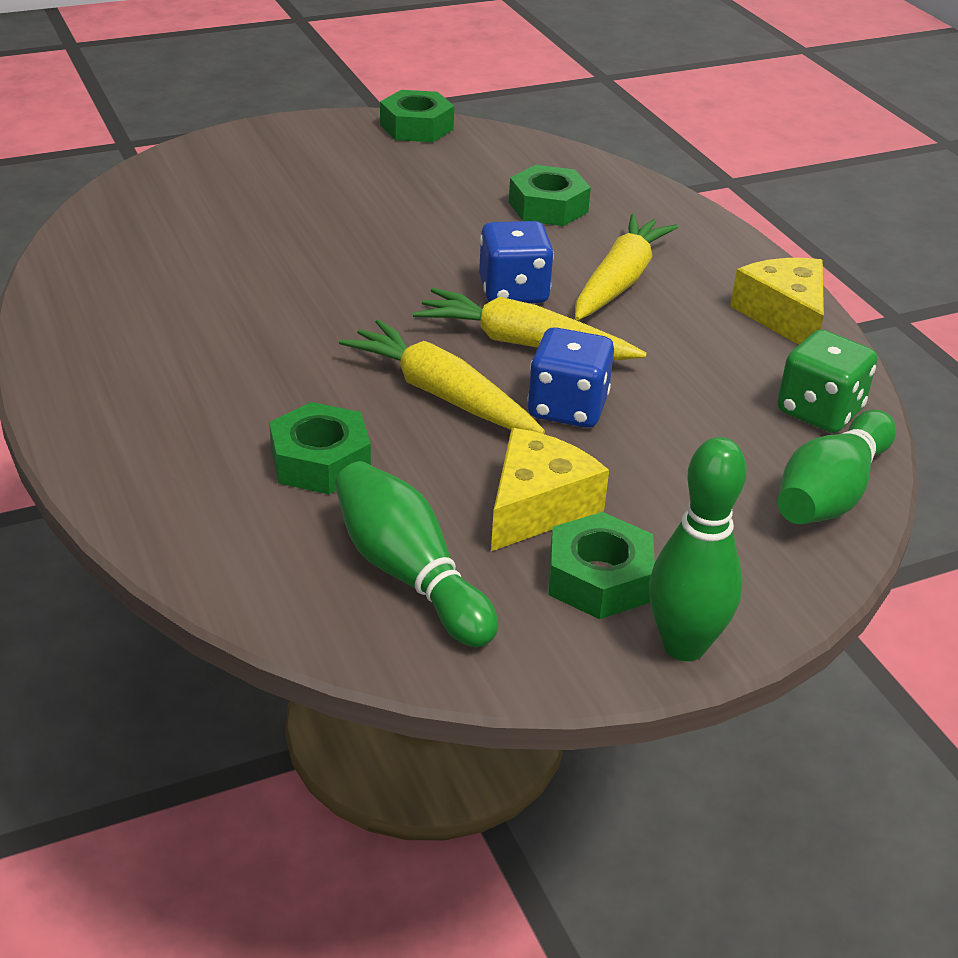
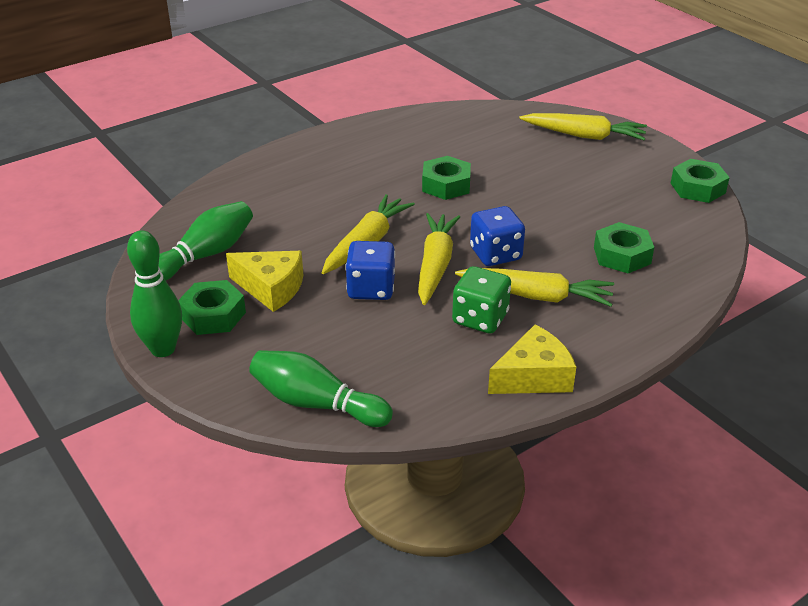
camera: 80 degrees right, 0 degrees up
(233, 165) = (584, 136): none -> yellow carrot
(320, 461) = (290, 215): green nut -> green nut (446, 185)
(819, 411) = (411, 397): green dice -> green dice (480, 318)

